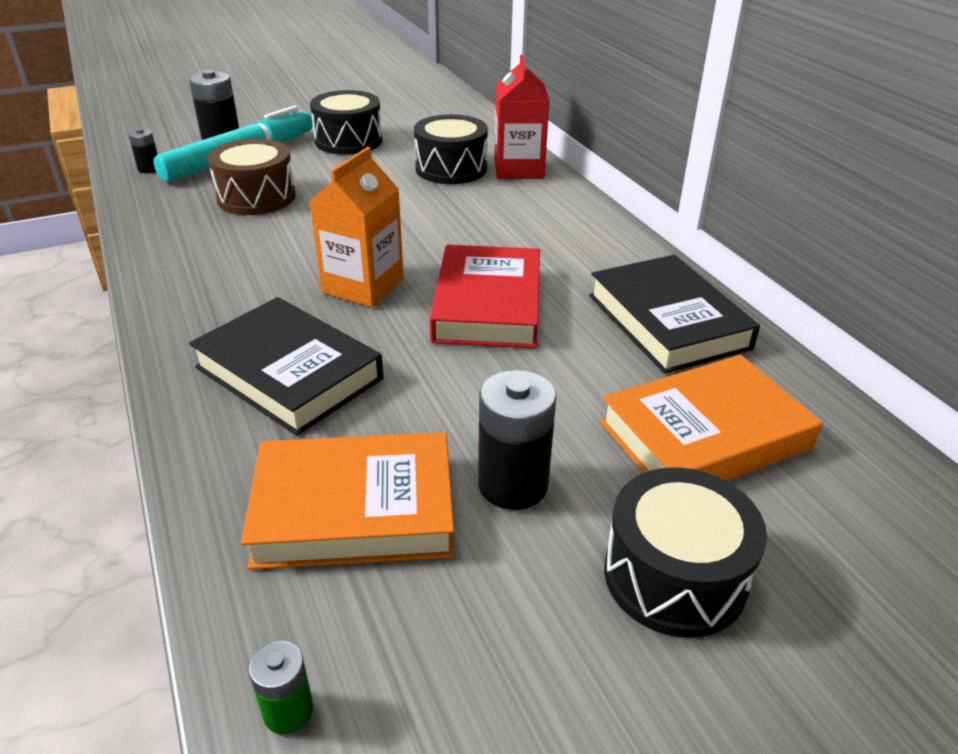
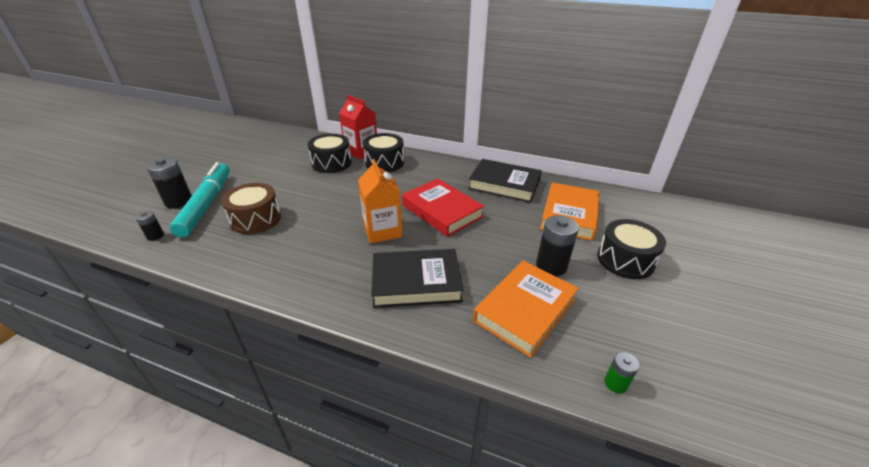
camera: 45 degrees left, 0 degrees up
(348, 141) = (256, 171): black drum -> black drum (384, 162)

